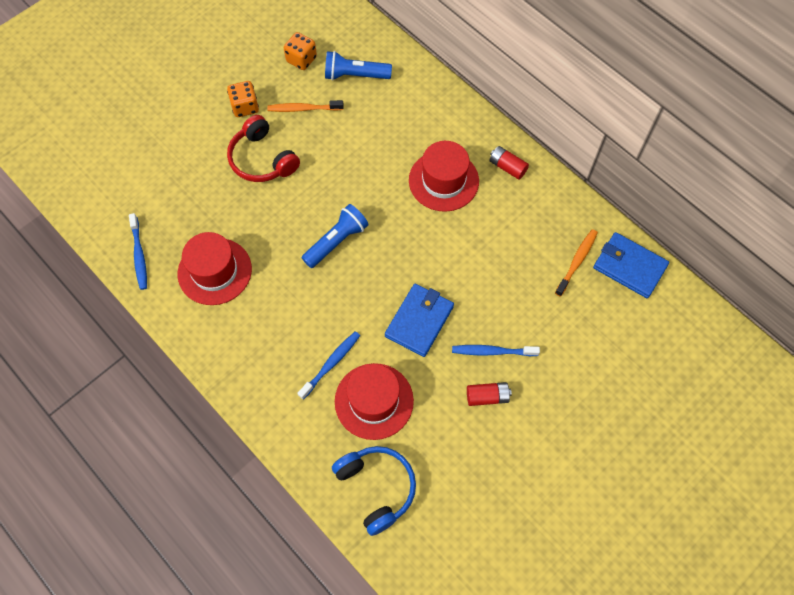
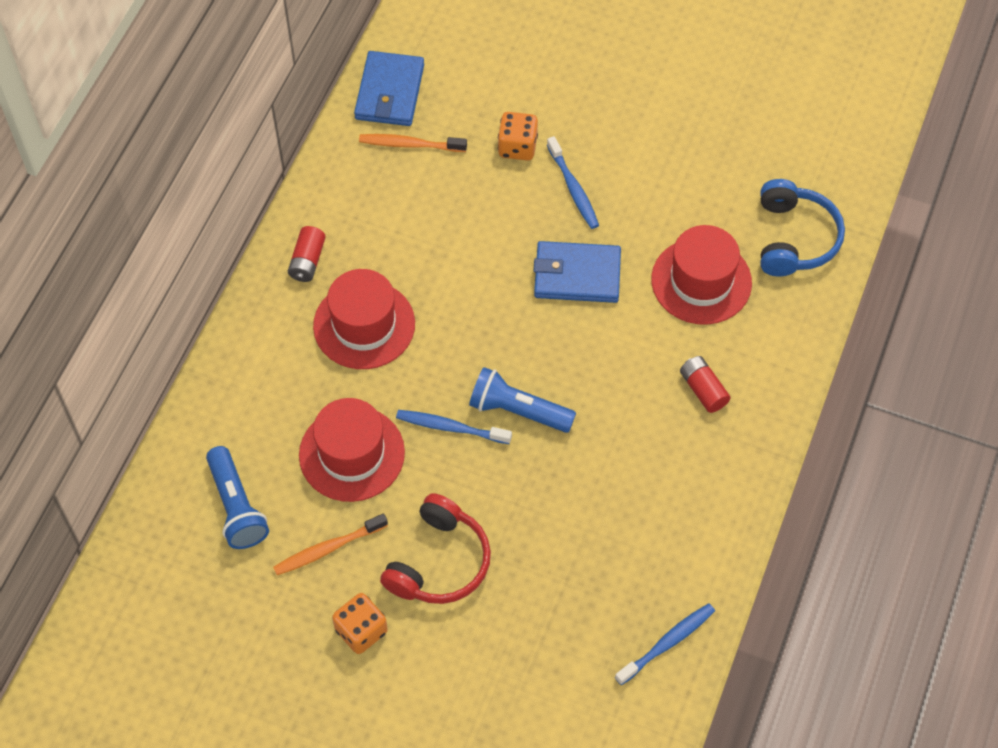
camera: 115 degrees left, 5 degrees down
(214, 271) = (638, 535): red hat -> red hat (352, 454)
(301, 59) = (239, 594): orange dice -> orange dice (517, 147)
(303, 109) = (328, 549): orange toothbrush -> orange toothbrush turned 90 degrees clockwise
(331, 364) = (683, 344): blue toothbrush -> blue toothbrush (450, 427)
(377, 488) = (794, 238): blue headphones -> blue headphones turned 150 degrees clockwise
(487, 397) = (630, 174): red battery -> red battery (703, 390)

